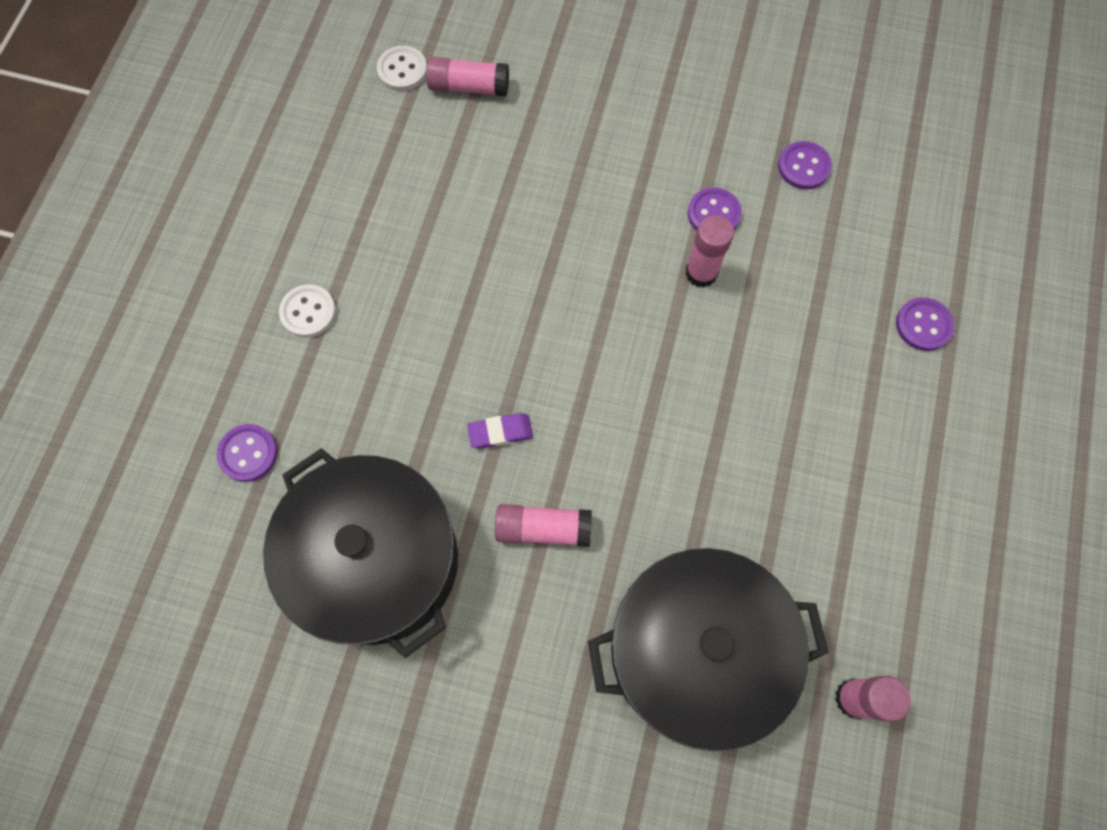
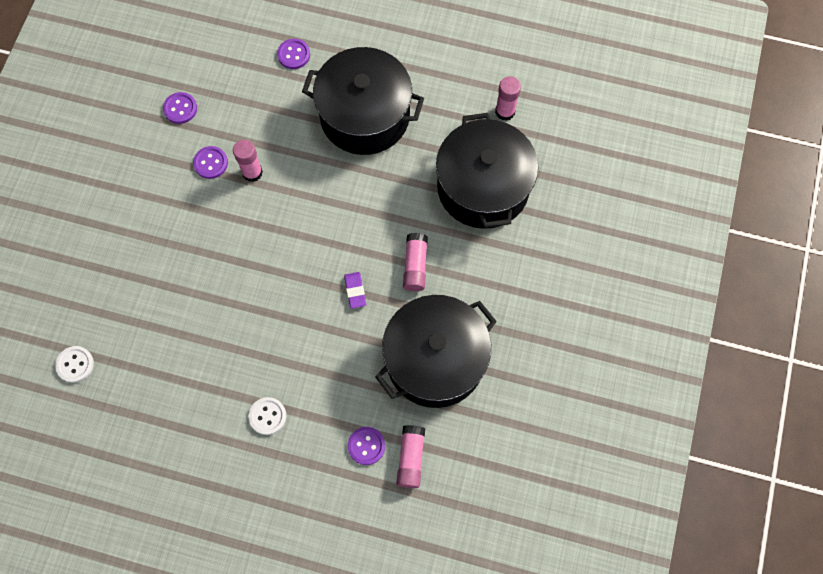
camera: 90 degrees left, 0 degrees up
(469, 87) = (95, 317): pink glue stick -> pink glue stick (410, 458)
(819, 442) = (365, 116): none -> black pot

